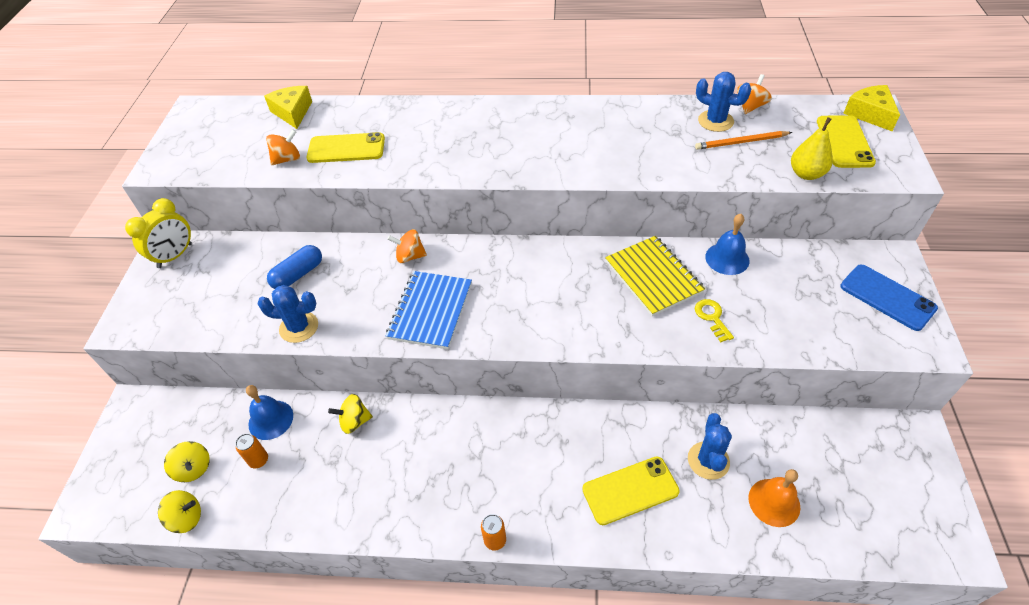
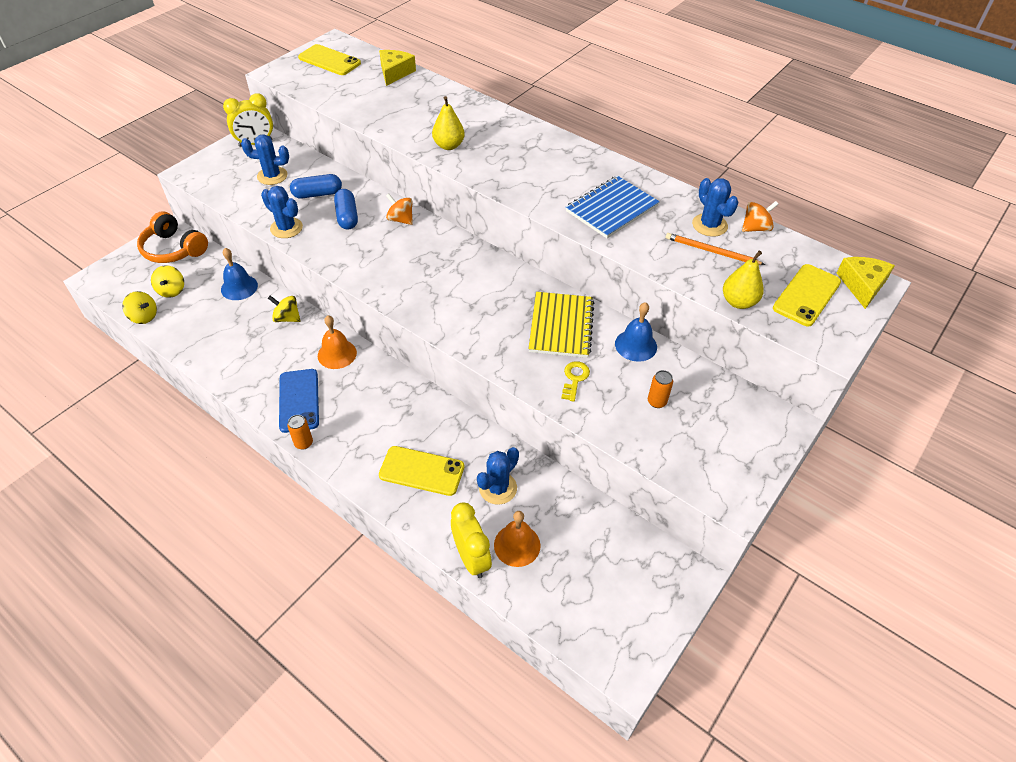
camera: 30 degrees right, 0 degrees up
(153, 421) = (174, 249): none -> orange headphones
(229, 281) = (272, 176): none -> blue cactus
(259, 460) = (211, 307): orange can -> orange can (657, 402)
(287, 159) = (359, 104): orange spinning top -> none
(346, 148) = (405, 114): yellow phone -> yellow phone (329, 60)
(353, 281) = (347, 217): none -> blue capsule
(422, 158) = (448, 146): none -> yellow pear
(430, 311) = (378, 263): blue notebook -> blue notebook (611, 209)
(441, 427) = (337, 354): none -> orange bell
(751, 543) = (471, 558): none -> yellow clock
(887, 297) = (741, 447): blue phone -> blue phone (299, 400)

